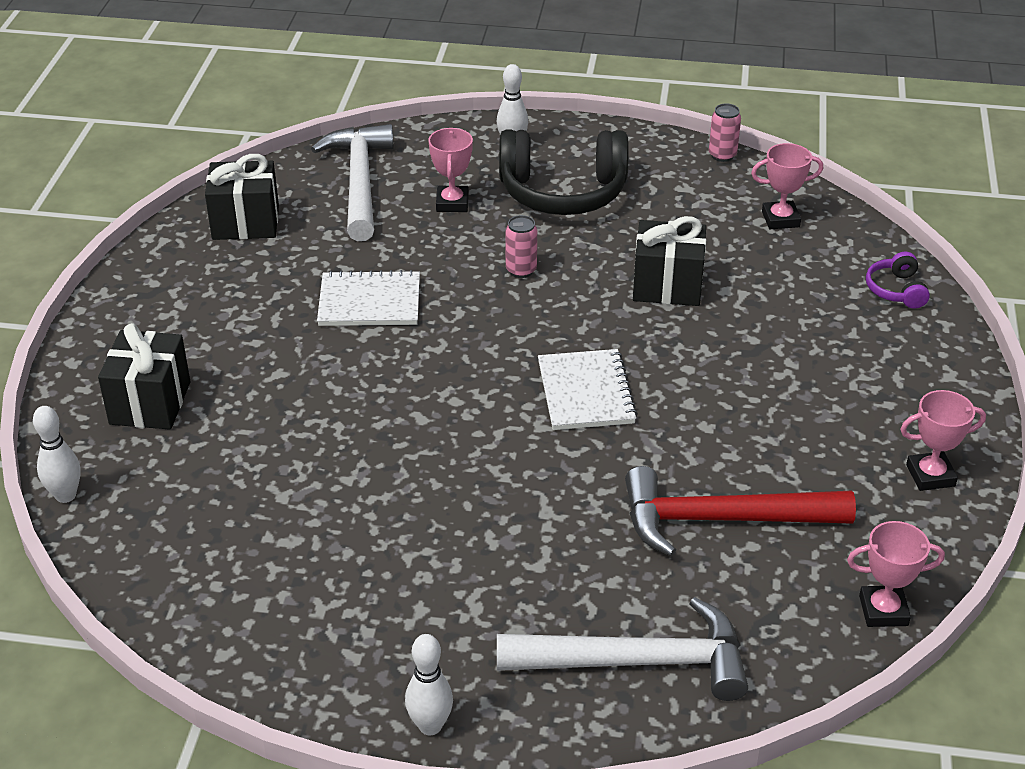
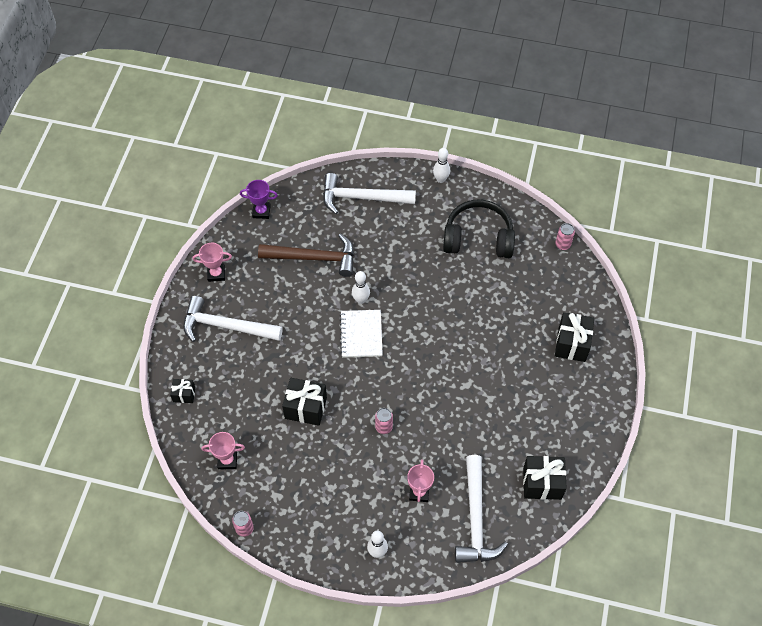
camera: 175 degrees left, 20 degrees up
(65, 495) = (599, 292): white bowling pin -> white bowling pin (361, 300)
(126, 586) = (562, 244): none -> pink can
(369, 302) = (467, 408): white notebook -> none
(563, 192) = (351, 497): black headphones -> black headphones (478, 238)
(722, 520) = (314, 258): red hammer -> brown hammer
(865, 389) = (226, 326): none -> white hammer
(883, 610) = (261, 211): pink trophy -> purple trophy
(896, 290) = (184, 394): purple headphones -> black gift

